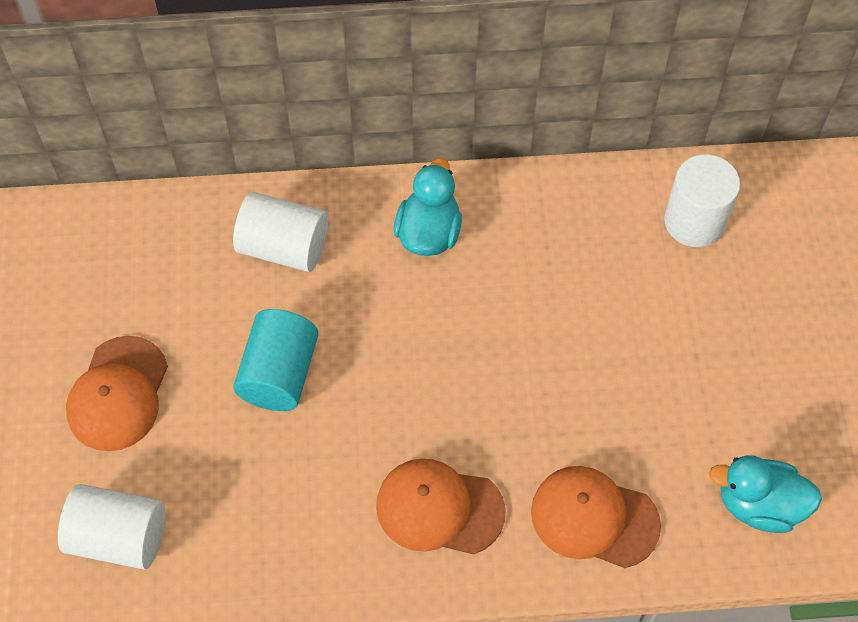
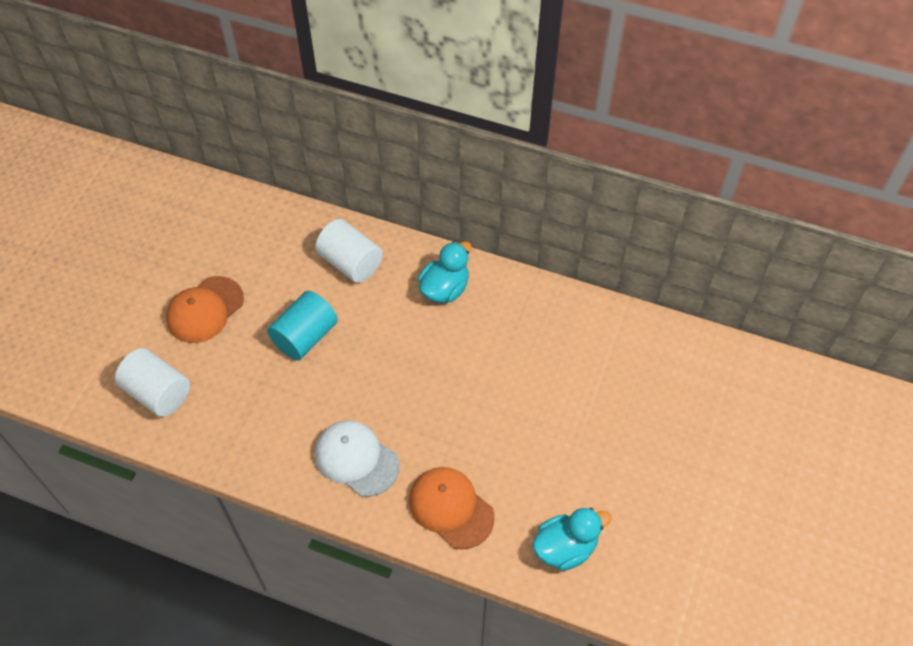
camera: 25 degrees right, 5 degrees down
(439, 508) = (356, 459): orange cap -> white cap
(694, 221) = (623, 349): white cylinder -> none
(759, 505) = (565, 548): turquoise duck -> turquoise duck turned 120 degrees clockwise

